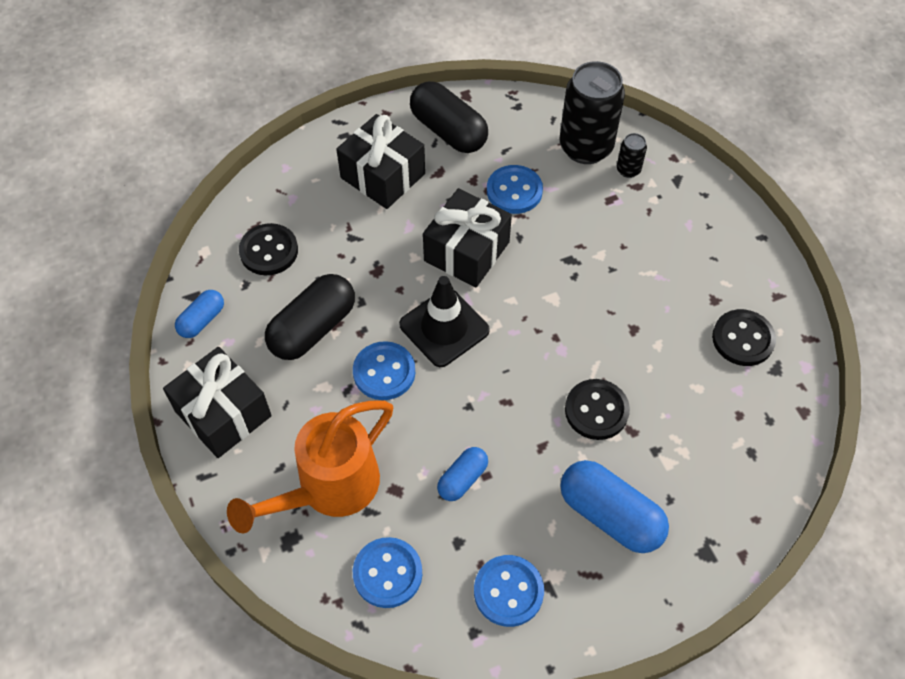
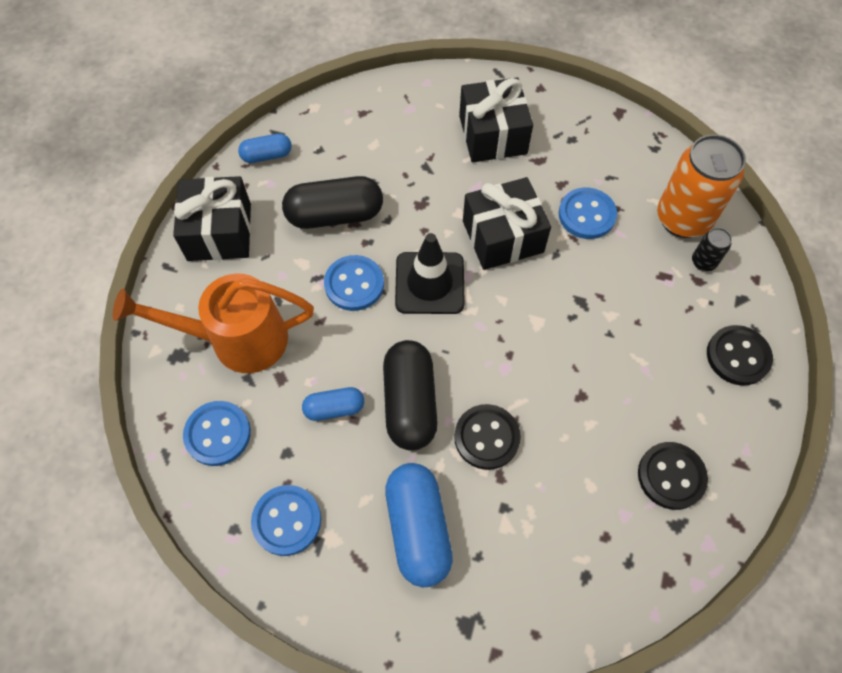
camera: 40 degrees right, 5 degrees up
(269, 251) = (357, 136): black button -> black button (738, 356)
(448, 131) = (577, 133): black capsule -> black capsule (410, 403)
(585, 147) = (682, 219): black can -> orange can

